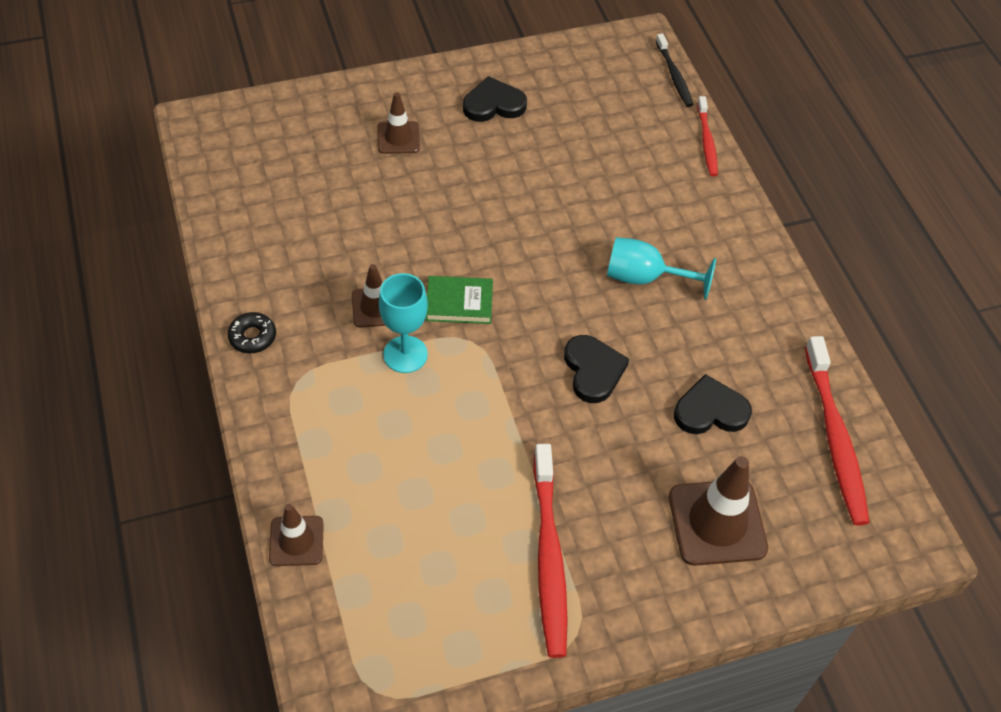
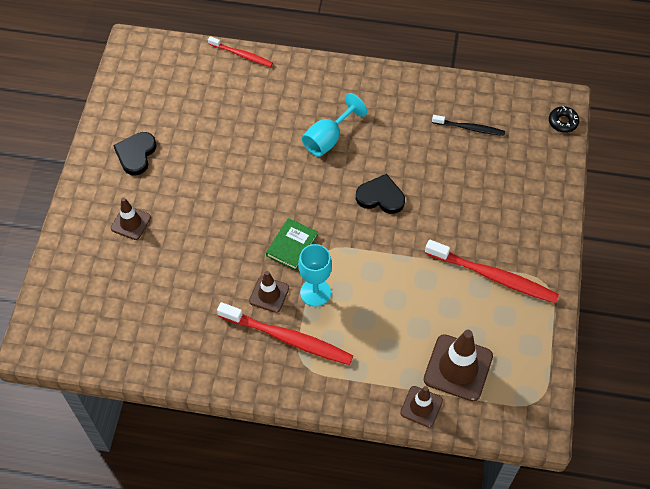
camera: 60 degrees left, 5 degrees up
(252, 337) = (253, 377): black donut -> black donut (563, 122)
(674, 76) = (176, 44): black toothbrush -> black toothbrush (470, 128)
(710, 410) = (438, 152): black heart -> none
(717, 522) = (510, 185): brown traffic cone -> brown traffic cone (458, 368)
(835, 438) = (484, 104): red toothbrush -> red toothbrush (288, 338)

